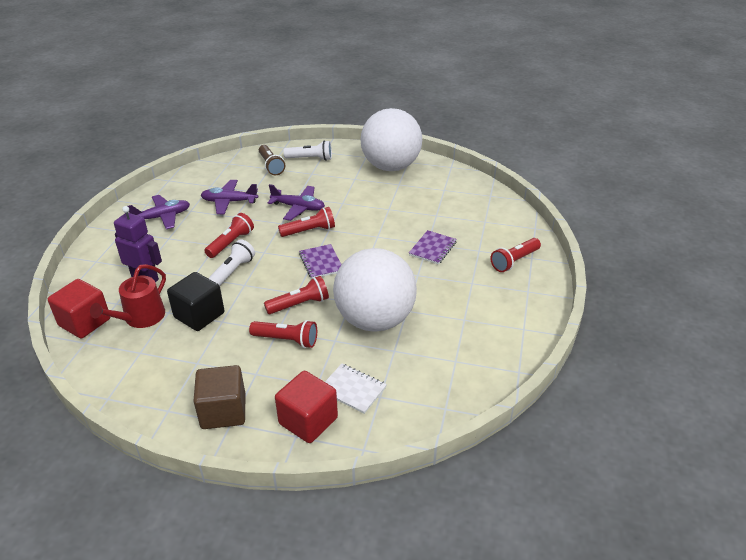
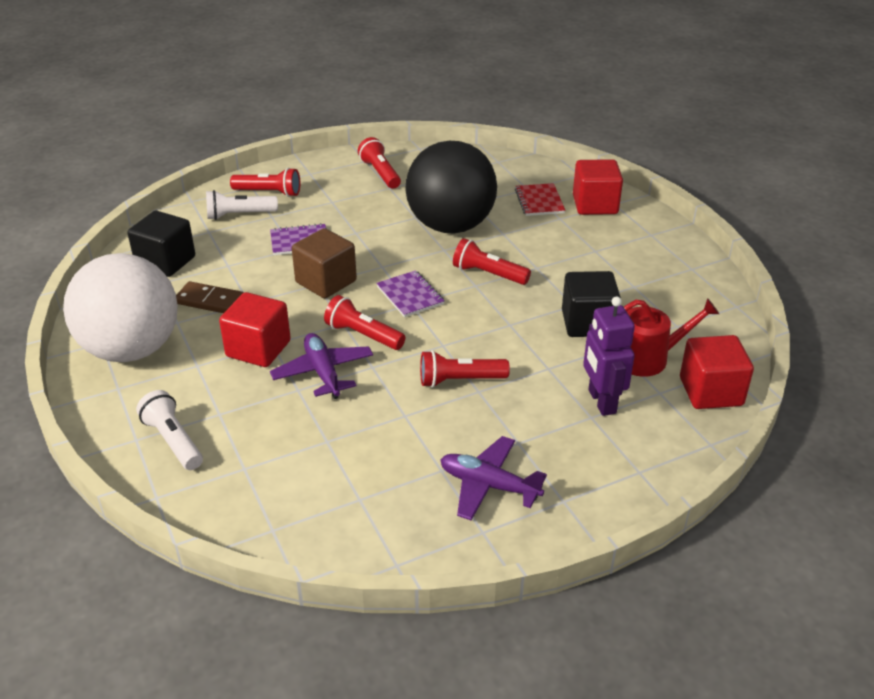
camera: 130 degrees left, 0 degrees up
(223, 411) = (649, 243): brown cube -> brown cube (326, 282)
(229, 202) = (379, 445): purple plane -> none
(232, 272) = (503, 345): white flashlight -> white flashlight (239, 215)
(271, 166) = (236, 470): brown flashlight -> none
(286, 340) = (540, 256): red flashlight -> red flashlight (380, 173)
(321, 262) = (410, 295): purple notebook -> purple notebook turned 60 degrees counterclockwise
(343, 197) = (258, 349): none -> red cube
(352, 389) = (539, 201): white notebook -> red notebook
(375, 320) = (450, 226): white ball -> black ball
(405, 198) = (209, 301): none -> brown domino
(464, 197) = (166, 262): none -> black cube

